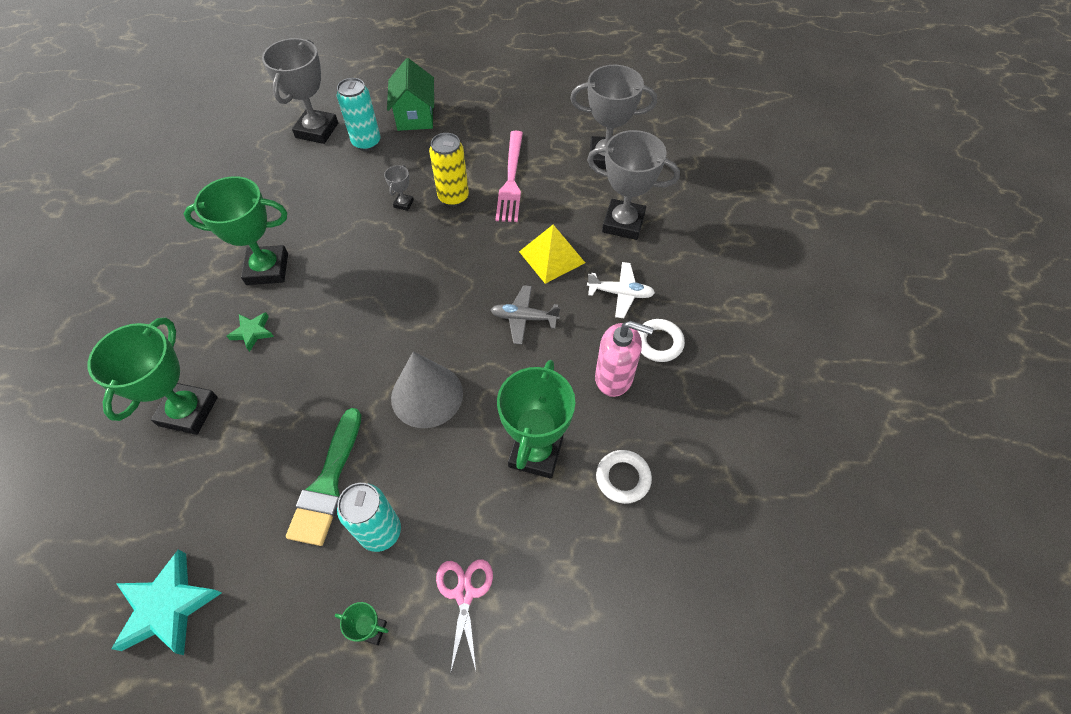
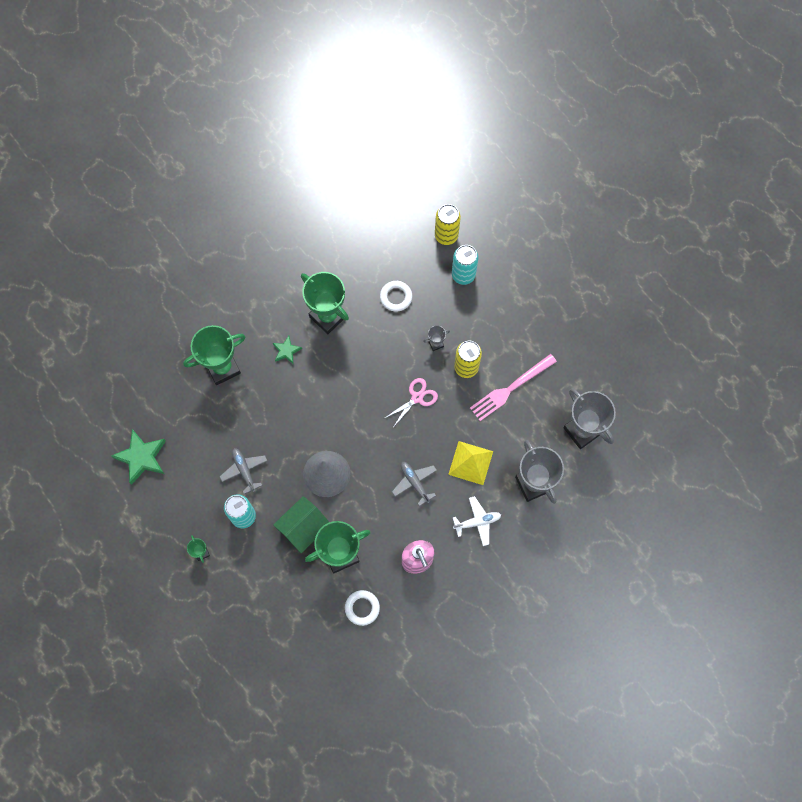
camera: 50 degrees right, 15 degrees up
(168, 606) = (141, 457): turquoise star -> green star
(317, 130) = (446, 235): grey trophy -> yellow can
(327, 484) = (244, 470): green brush -> grey plane
(415, 116) = (512, 281): green house -> green house (304, 528)
(464, 593) = (247, 579): pink scissors -> pink scissors (417, 397)
(620, 293) = (477, 522): white plane -> white plane turned 75 degrees counterclockwise
(659, 343) = (460, 568): white ring -> white ring (396, 297)

